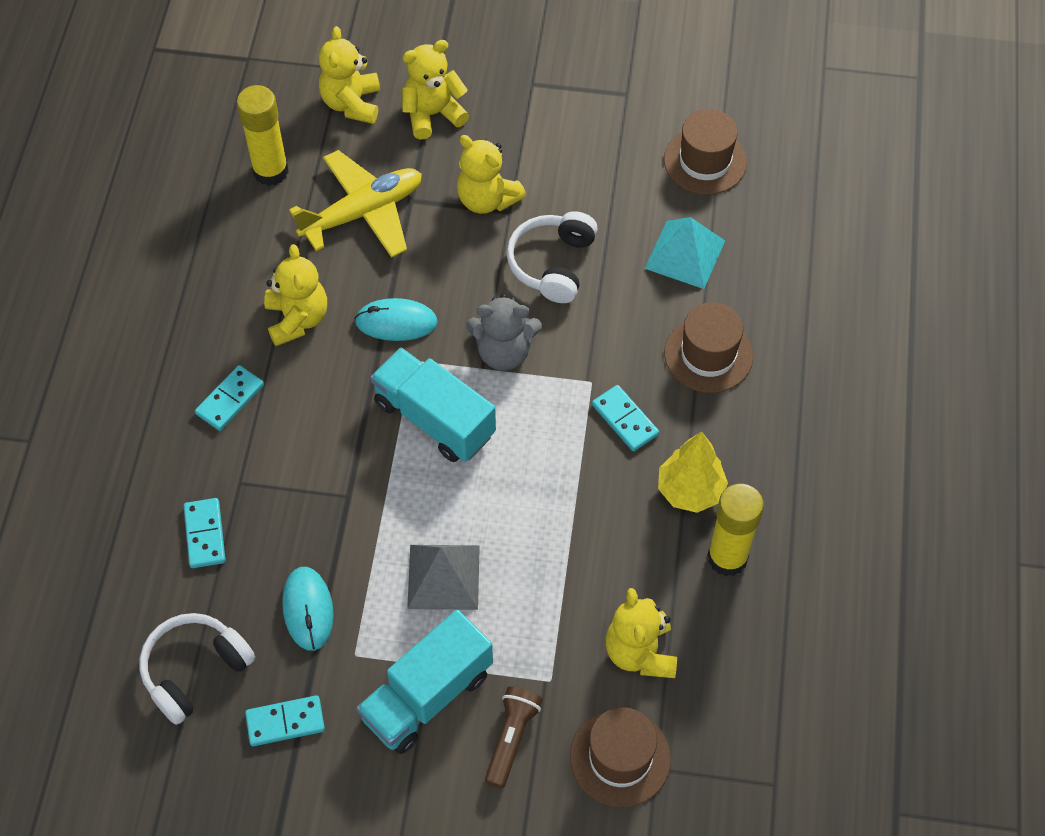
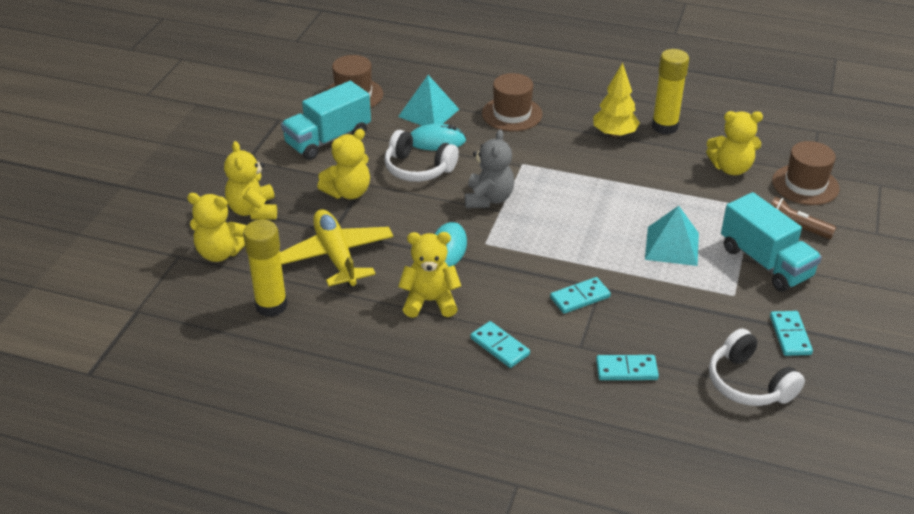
camera: 80 degrees left, 20 degrees down
(308, 609) = (696, 316): turquoise mouse -> turquoise mouse (436, 141)
(434, 419) = (539, 237): turquoise truck -> turquoise truck (328, 139)
(443, 577) = (672, 246): grey pyramid -> turquoise pyramid
(625, 419) = (556, 153): turquoise domino -> turquoise domino (580, 297)

